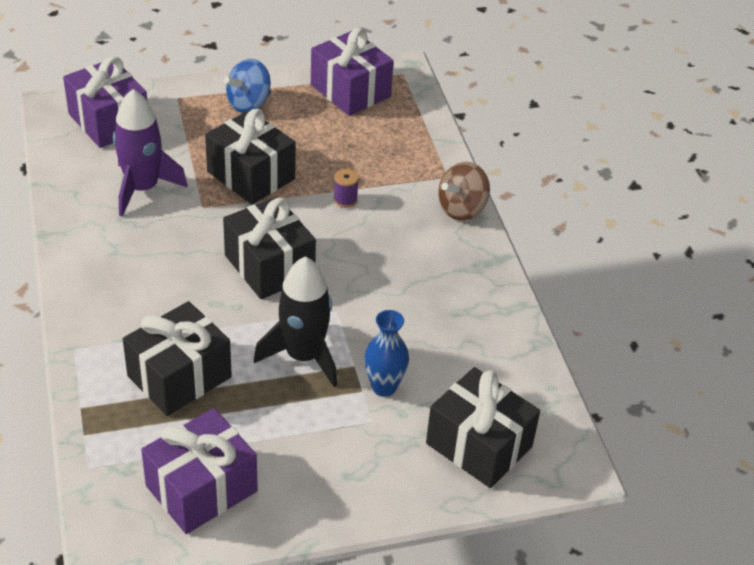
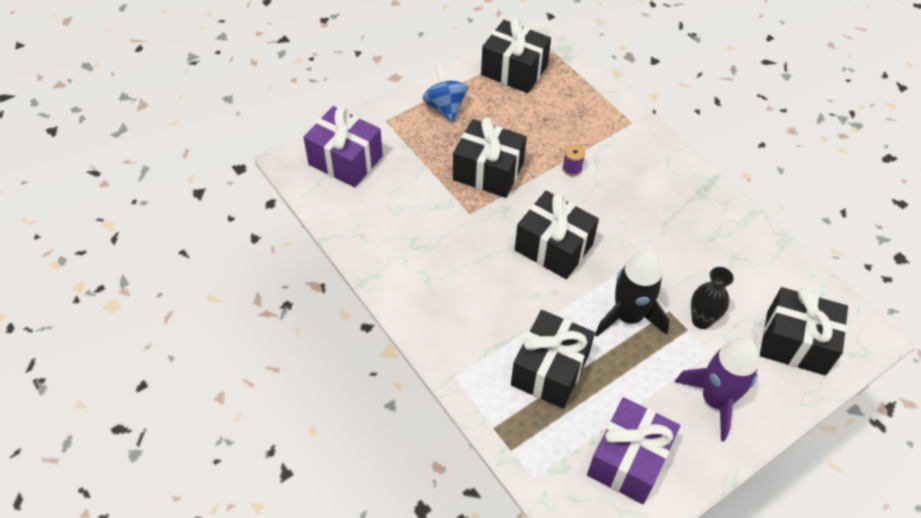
camera: 20 degrees left, 10 degrees up
(142, 188) = (412, 213): purple rocket -> purple rocket (715, 400)
(249, 104) = (445, 107): blue spinning top -> blue spinning top turned 135 degrees clockwise
(350, 91) = (514, 70): purple gift -> black gift
(384, 387) = (701, 320): blue vase -> black vase
(461, 209) = (659, 147): brown spinning top -> none

